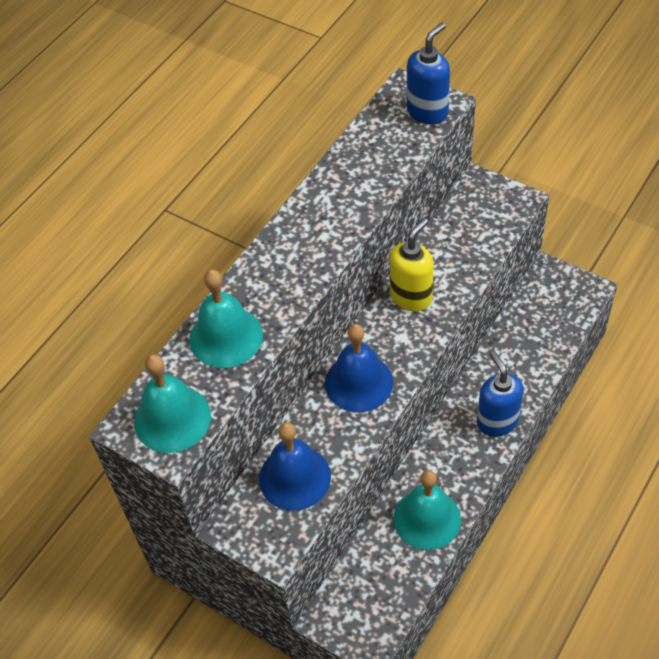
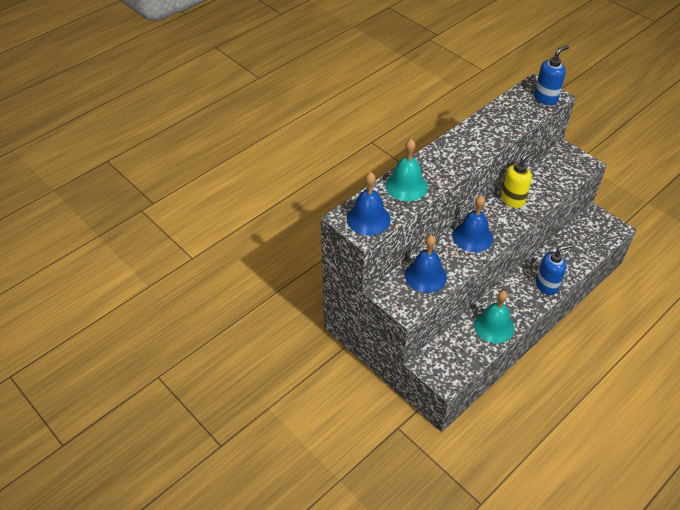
camera: 10 degrees right, 5 degrees down
(172, 418) = (368, 219): turquoise bell -> blue bell
(497, 421) = (547, 285): blue soap dispenser -> blue soap dispenser turned 75 degrees clockwise

